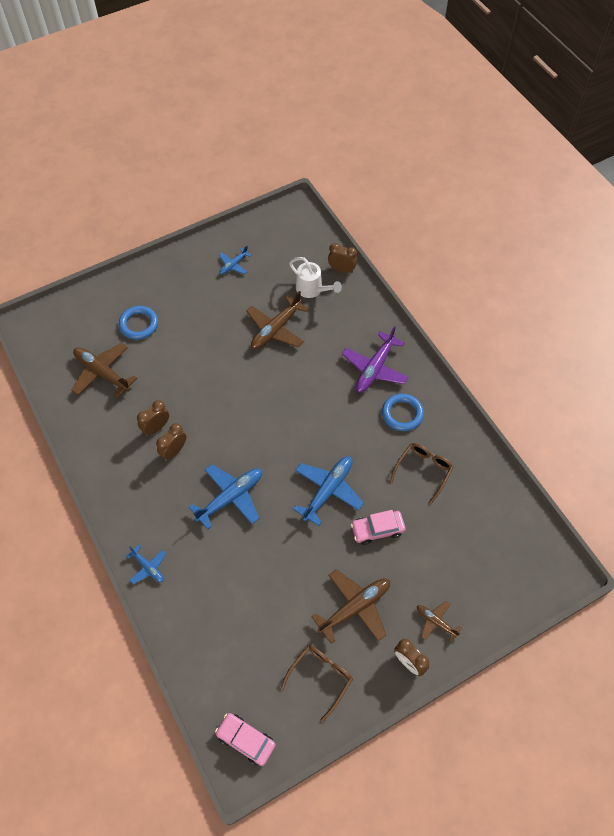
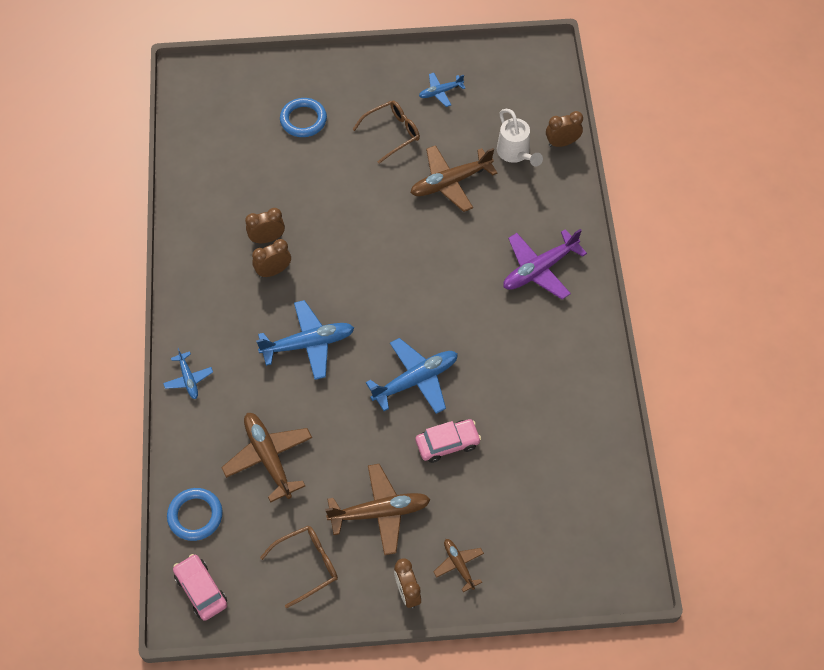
camera: 25 degrees right, 0 degrees up
(102, 373) = (239, 158): brown plane -> brown plane (268, 458)
(341, 269) = (562, 143): brown clock -> brown clock turned 60 degrees counterclockwise
(377, 529) = (447, 443): pink car -> pink car turned 150 degrees clockwise
(402, 414) = (543, 332): blue ring -> blue ring (195, 516)
(423, 471) = (533, 403): brown glasses -> brown glasses (392, 133)

